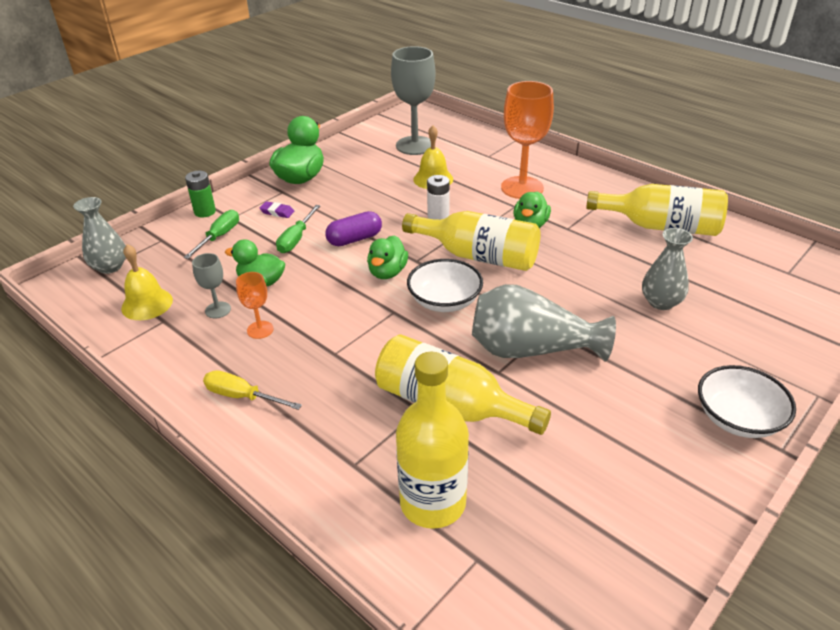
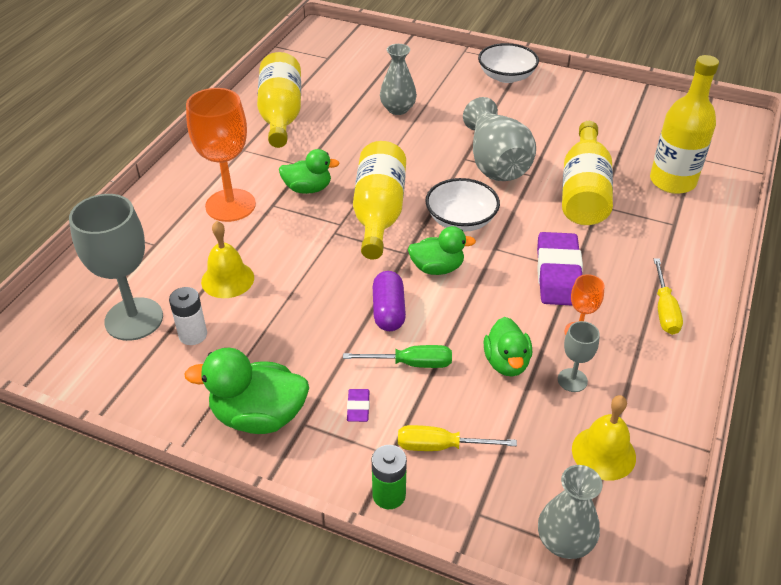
camera: 110 degrees left, 5 degrees up
(219, 237) = (441, 446): green screwdriver -> yellow screwdriver
(335, 341) = (558, 274): none -> purple eraser
(354, 239) = (388, 311): purple capsule -> purple capsule turned 45 degrees clockwise
(438, 217) = (315, 256): white battery -> white battery (193, 335)

